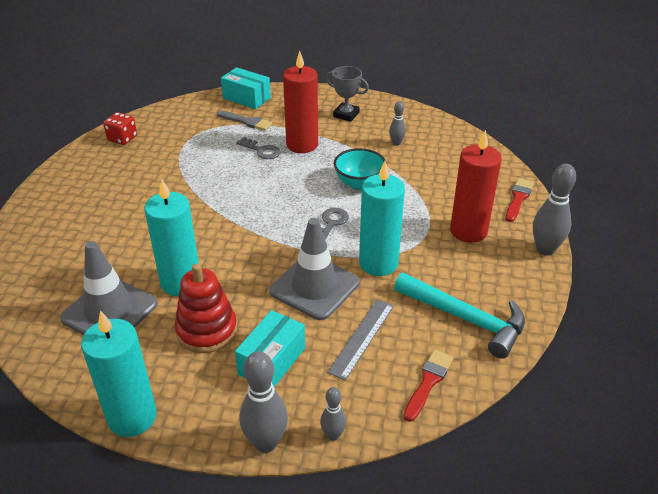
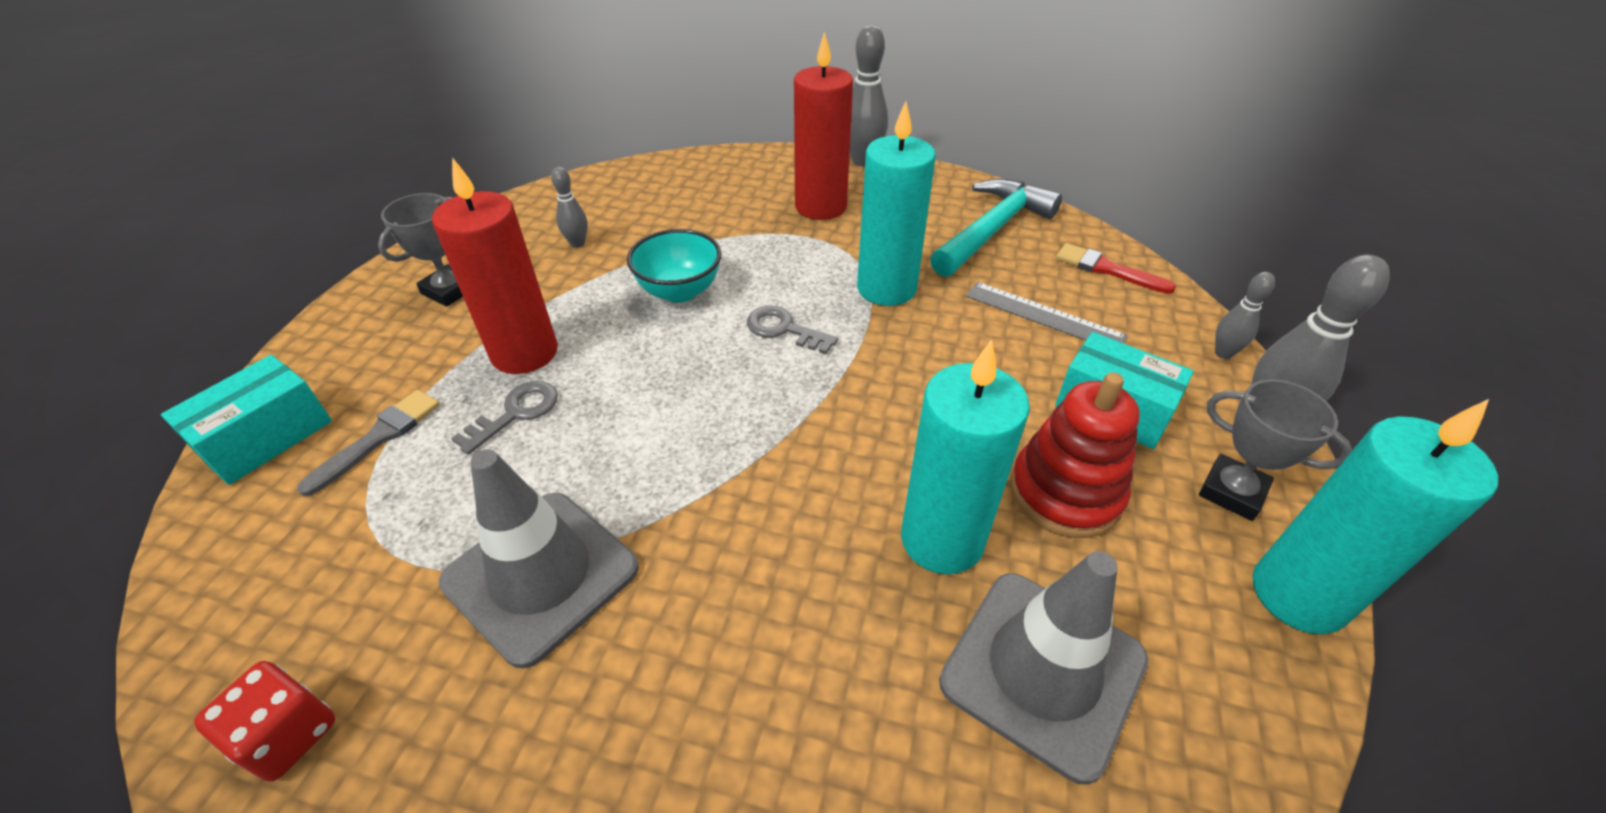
camera: 85 degrees left, 5 degrees up
(203, 406) = (1232, 492): none -> grey trophy
(314, 287) = (943, 356): grey traffic cone -> grey traffic cone (541, 575)
(518, 198) = (757, 162): red brush -> none

